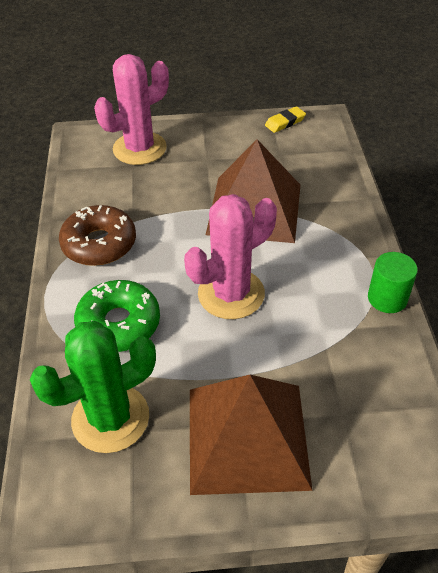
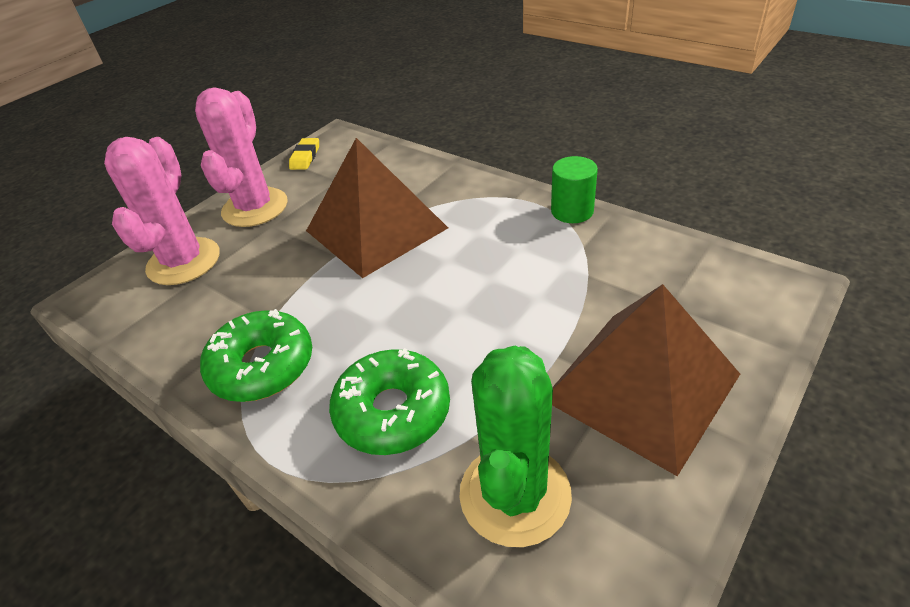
camera: 45 degrees left, 5 degrees down
(99, 244) = (262, 366): brown donut -> green donut
(231, 294) = (457, 301): pink cactus -> pink cactus (255, 208)

